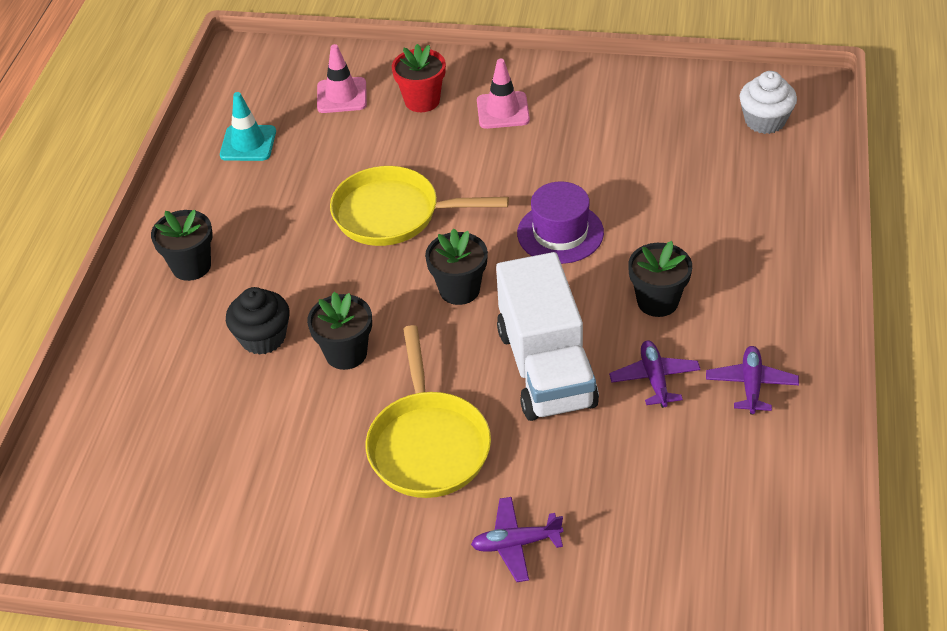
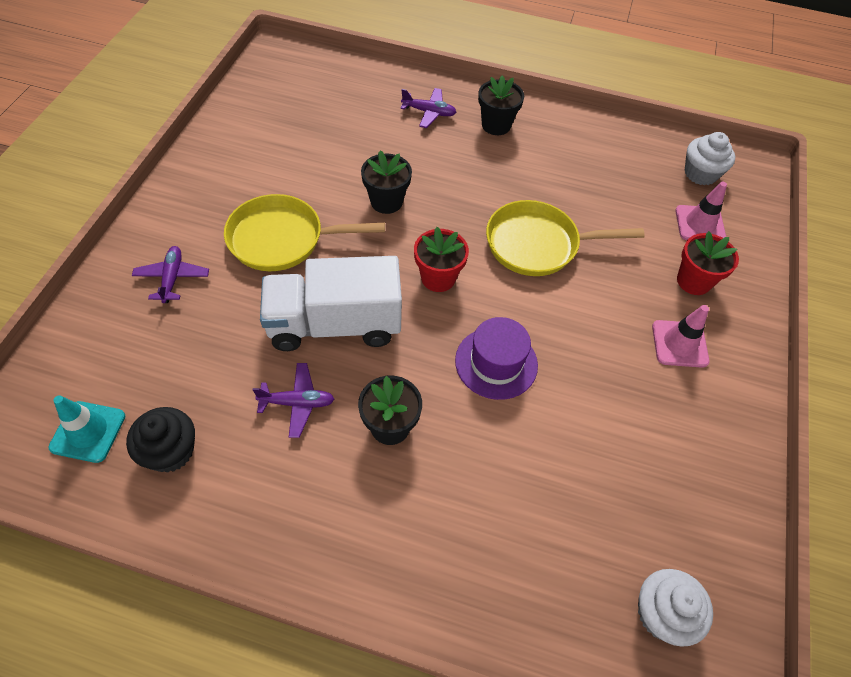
camera: 90 degrees right, 10 degrees up
(248, 143) = (634, 161): turquoise traffic cone -> turquoise traffic cone (88, 432)
(263, 94) = (700, 173): none -> white cupcake
(263, 338) = (414, 158): black cupcake -> black cupcake (170, 451)
(393, 214) = (537, 244): yellow pan -> yellow pan turned 105 degrees counterclockwise
(459, 290) = (438, 278): black flower pot -> red flower pot
(751, 385) = (264, 483): purple plane -> purple plane (429, 112)

